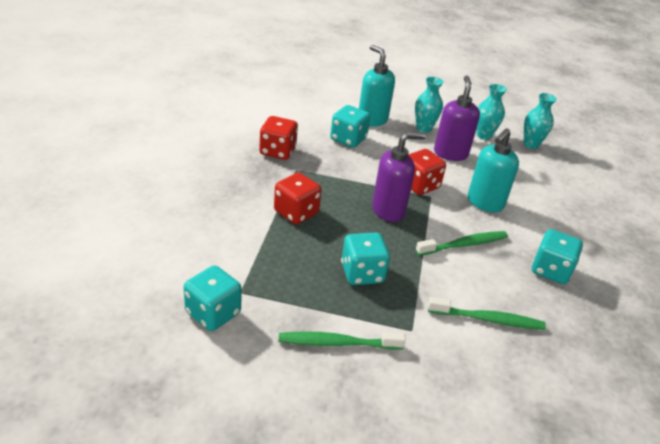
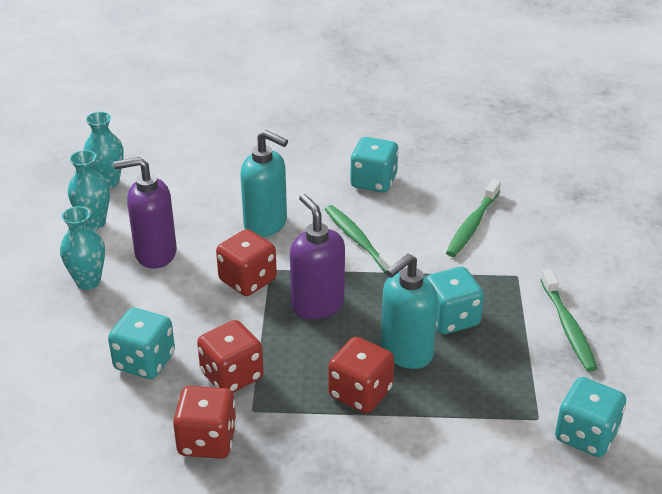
camera: 95 degrees left, 0 degrees up
(327, 166) = (232, 376): none -> red dice
(372, 120) = (73, 340): turquoise soap dispenser -> turquoise soap dispenser (406, 352)
(488, 319) = (472, 225): green toothbrush -> green toothbrush turned 150 degrees counterclockwise

